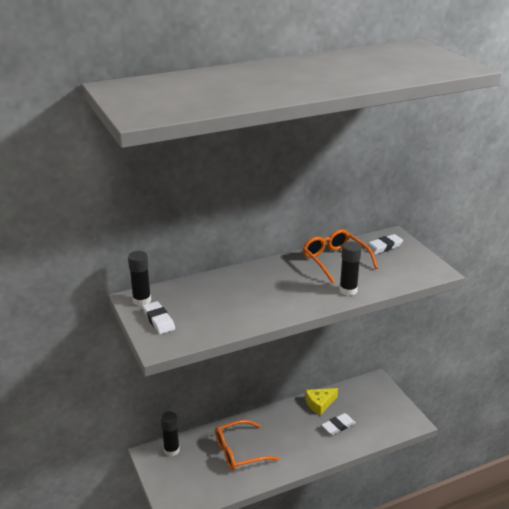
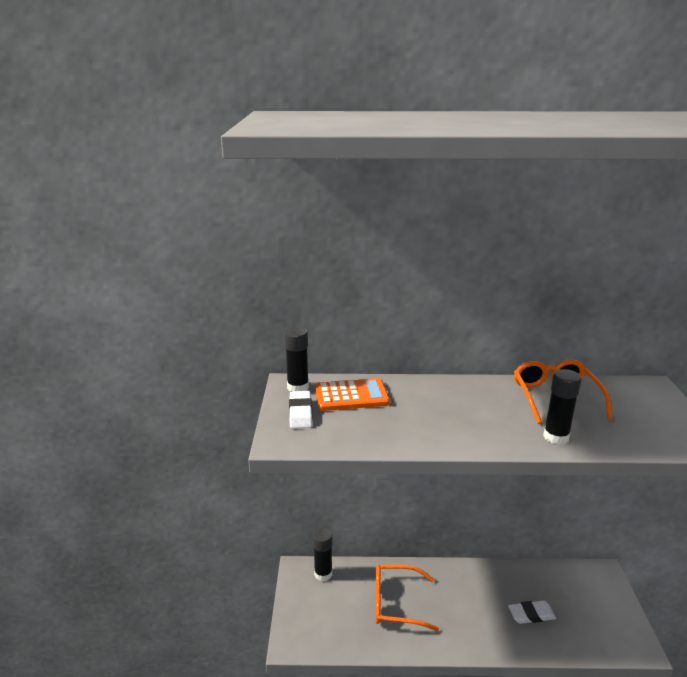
camera: 25 degrees right, 5 degrees down
(189, 296) = (351, 396): none -> orange calculator
(319, 404) = (518, 578): yellow cheese -> none
(383, 247) = (632, 396): white eraser -> none

